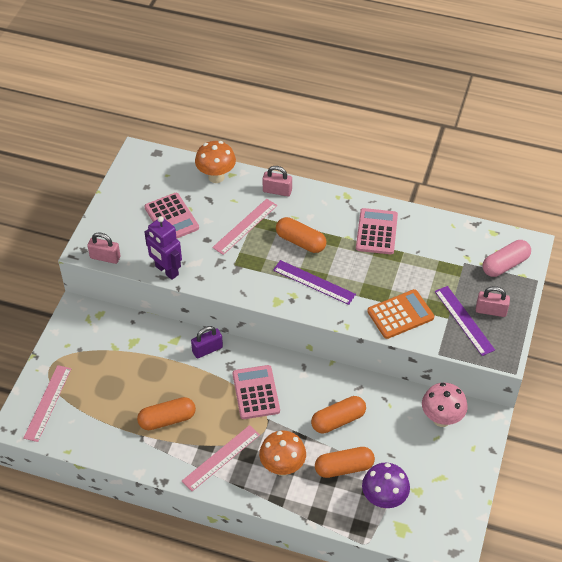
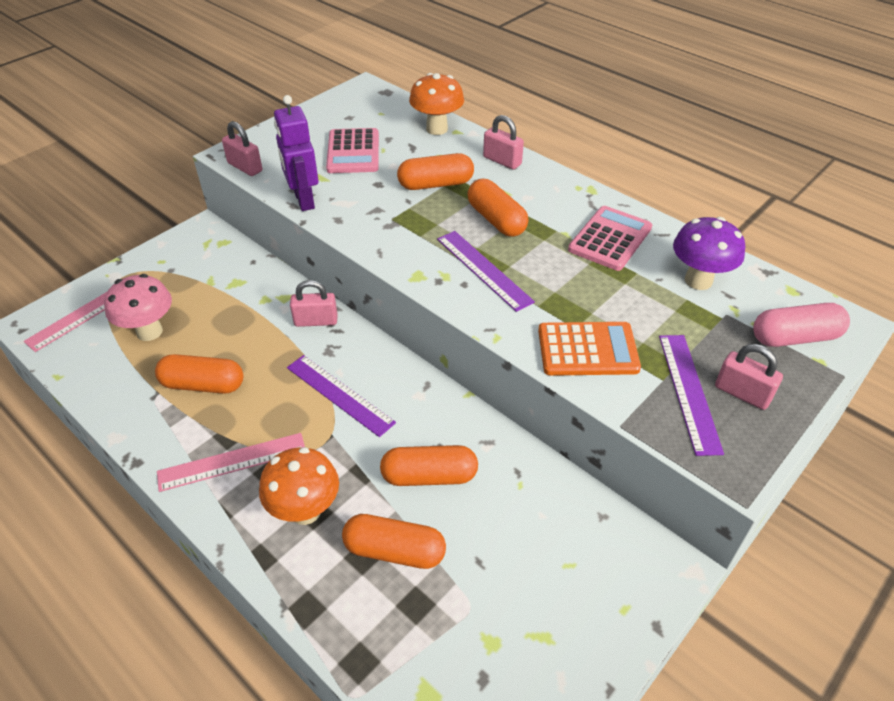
camera: 25 degrees right, 5 degrees down
(207, 349) = (316, 321): purple padlock -> pink padlock
(245, 226) = (436, 184): pink ruler -> orange capsule
(256, 392) = (340, 394): pink calculator -> purple ruler
(384, 499) = (426, 631): purple mushroom -> purple mushroom (698, 280)
(441, 419) = (592, 538): pink mushroom -> pink mushroom (149, 331)

